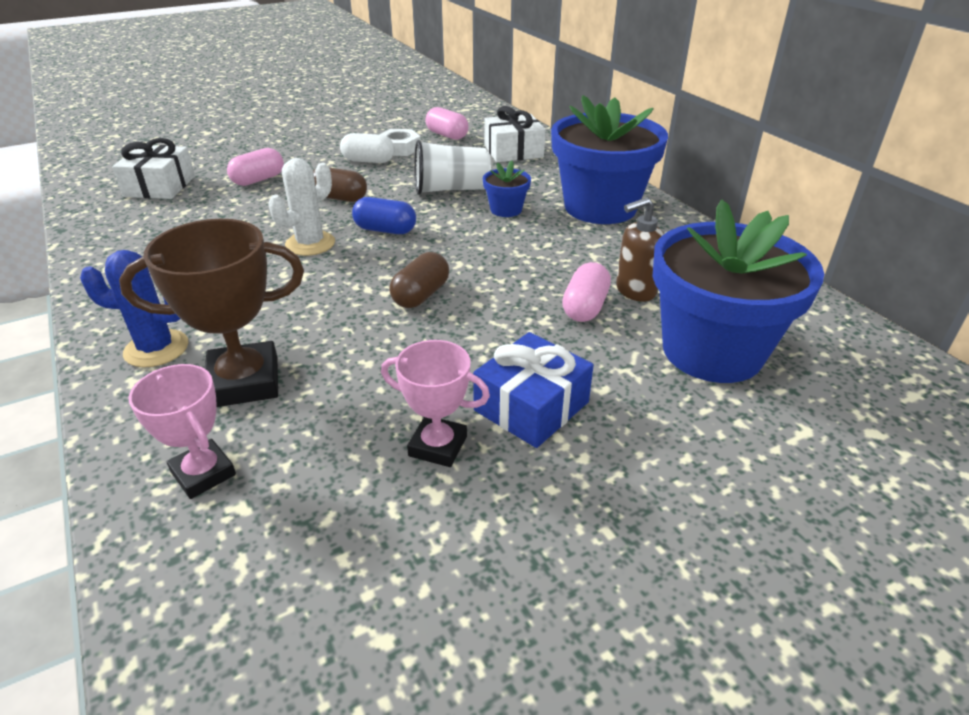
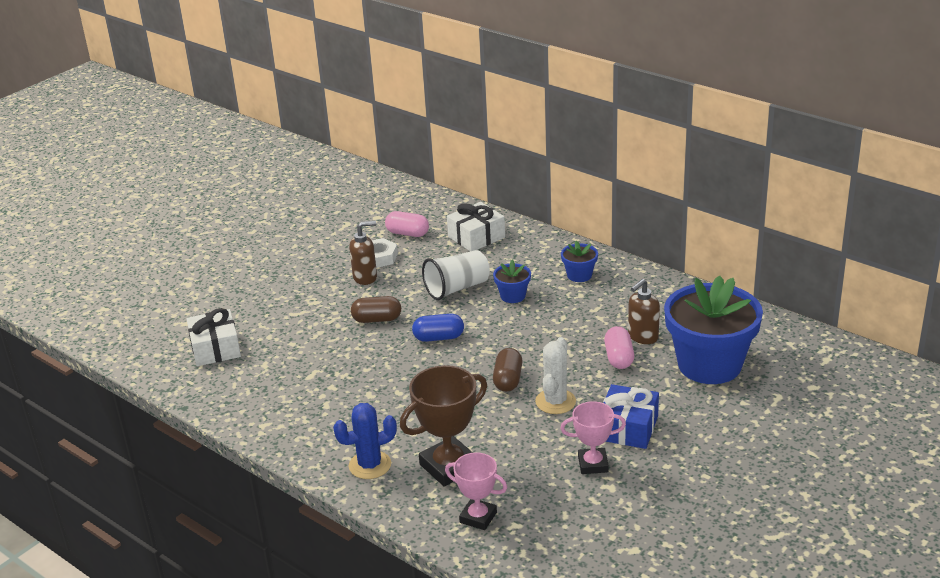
camera: 20 degrees left, 5 degrees down
(258, 180) = (292, 320): pink capsule -> none
(310, 244) = (394, 364): white cactus -> white cactus (555, 402)
(368, 161) = (365, 277): white capsule -> brown soap dispenser
(600, 207) = (579, 275): blue flower pot -> blue flower pot, size x0.44

